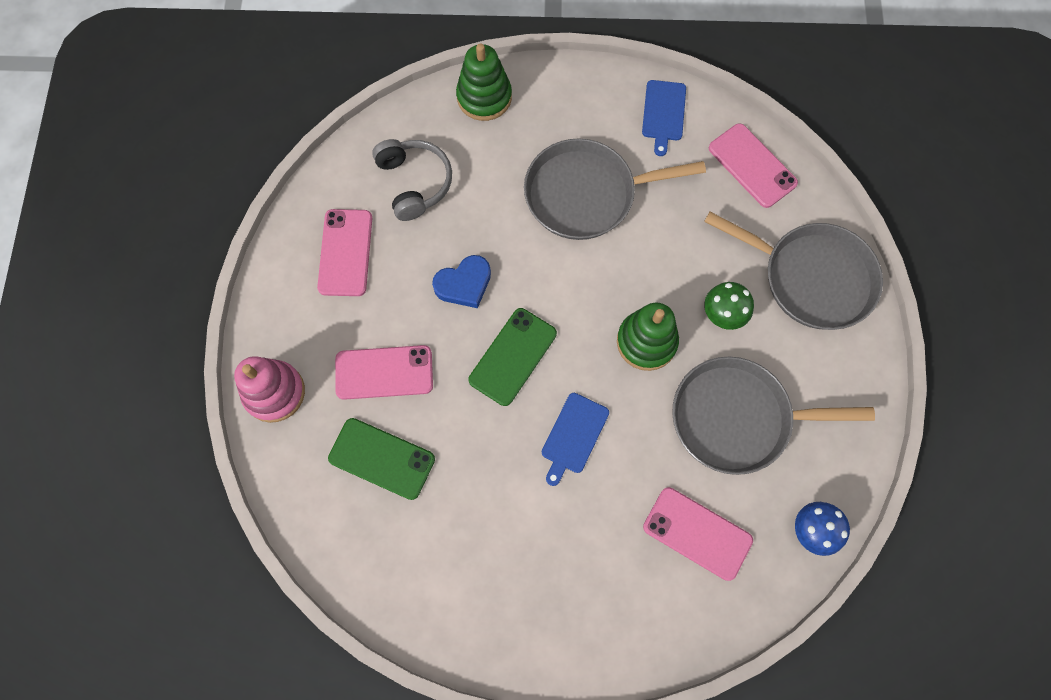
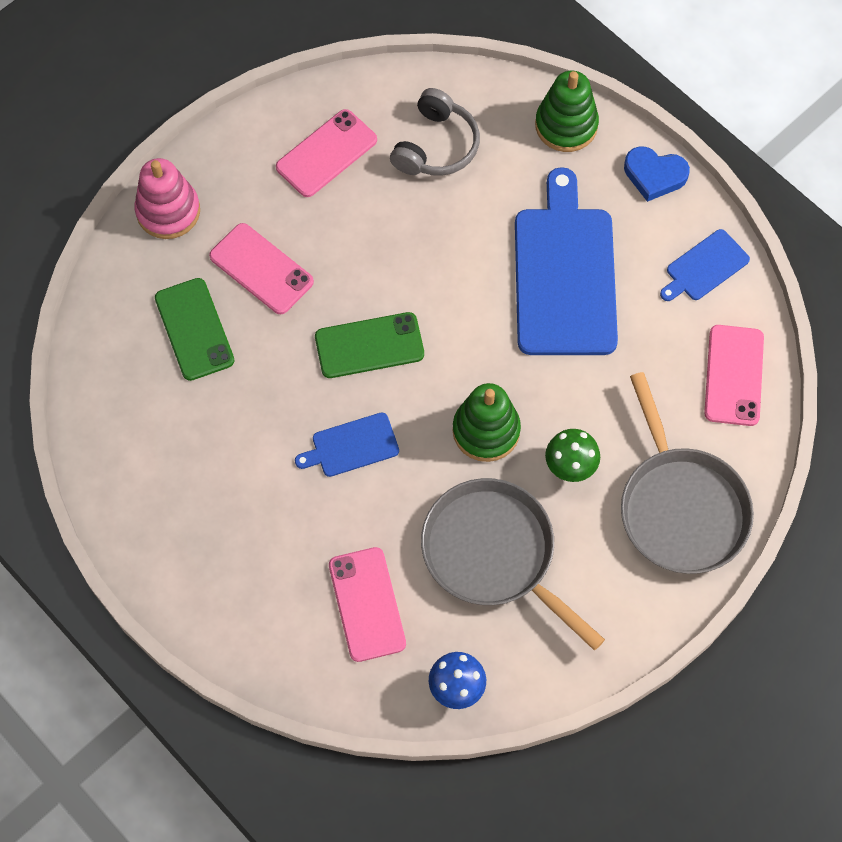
camera: 45 degrees right, 5 degrees down
(464, 284) = (391, 258): blue heart -> blue heart (654, 175)
(585, 194) = (564, 274): grey pan -> blue cutting board

